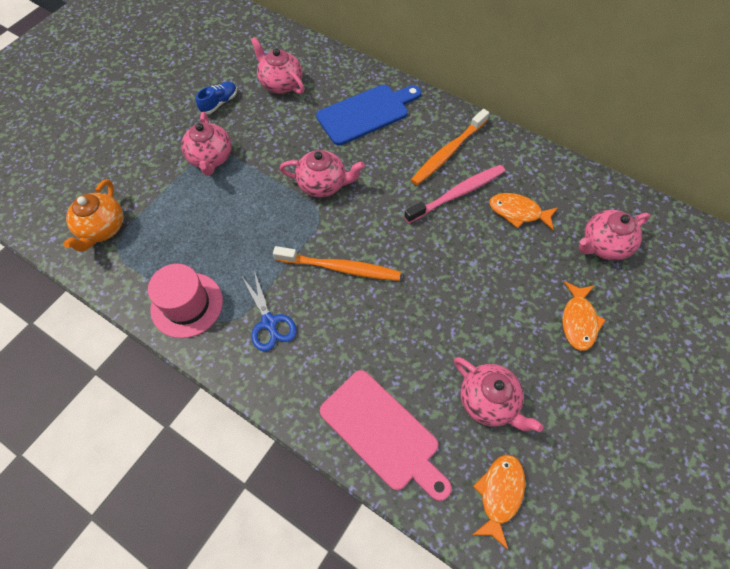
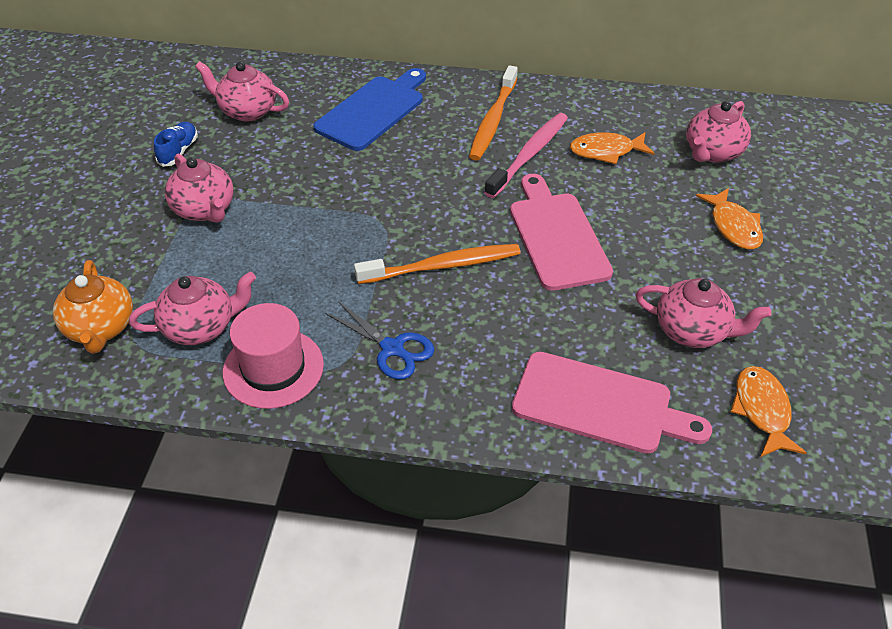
camera: 25 degrees left, 15 degrees down
(323, 184) = (367, 193): pink teapot -> pink teapot (200, 327)
(436, 275) = (557, 236): none -> pink cutting board

